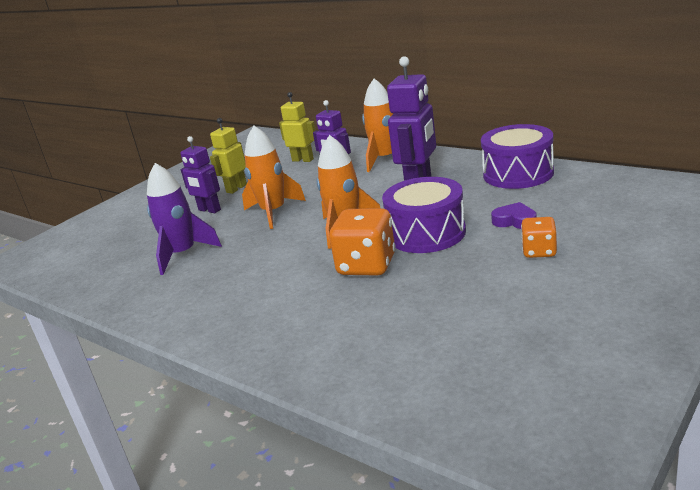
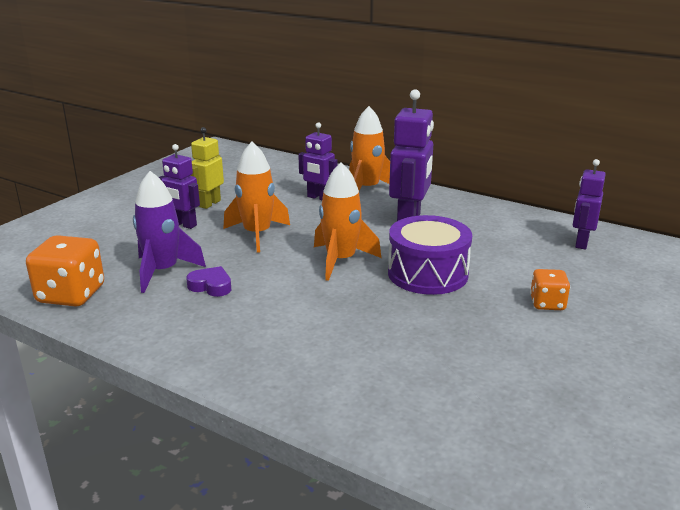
camera: 10 degrees left, 0 degrees up
(303, 160) = (278, 180): yellow robot -> none
(367, 265) = (371, 302): orange dice -> orange dice (71, 295)
(515, 221) = (515, 269): purple heart -> purple heart (211, 286)
(518, 174) = (508, 220): purple drum -> none
(588, 188) = (581, 243): none -> purple robot

